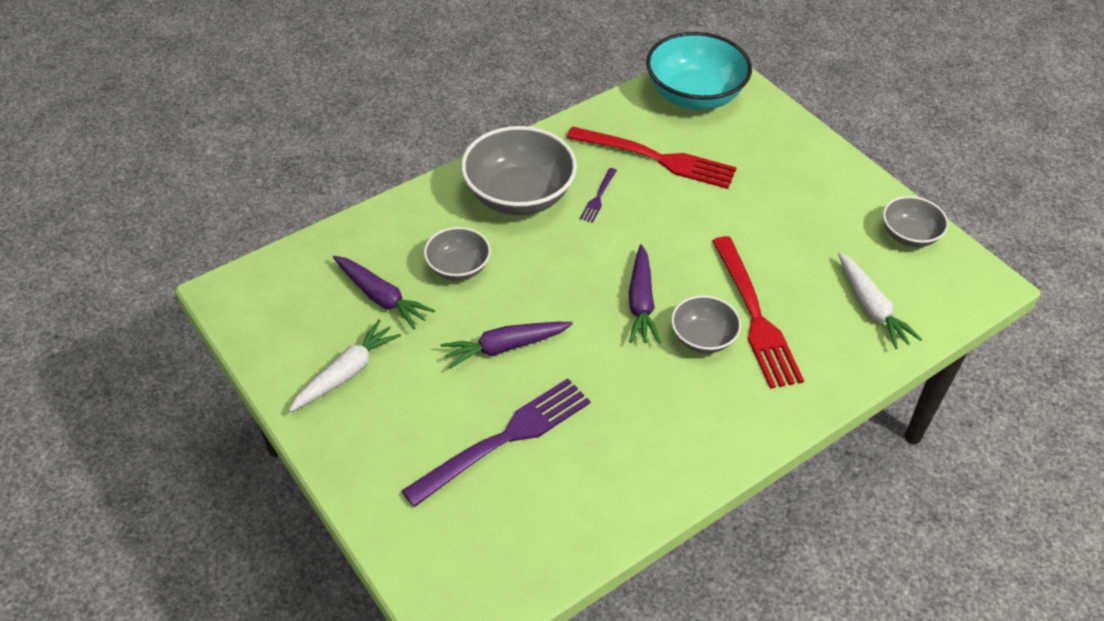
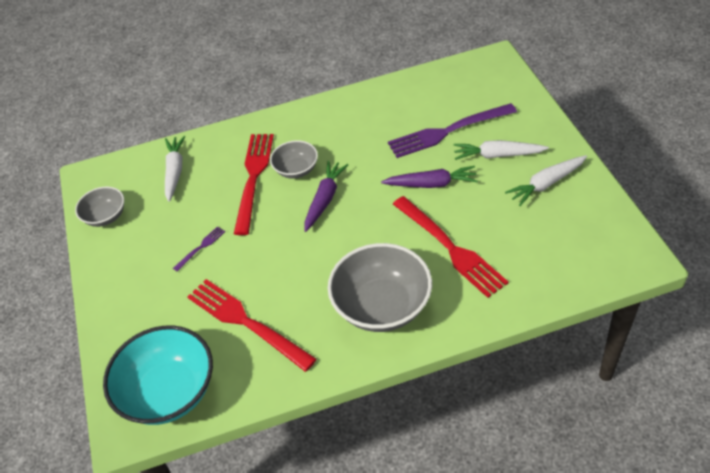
camera: 155 degrees left, 0 degrees up
(381, 297) = (515, 234): purple carrot -> none
(421, 408) = (497, 155): none -> white carrot
(458, 267) = (451, 248): grey bowl -> red fork
(598, 197) = (315, 291): purple fork -> purple fork (201, 247)

